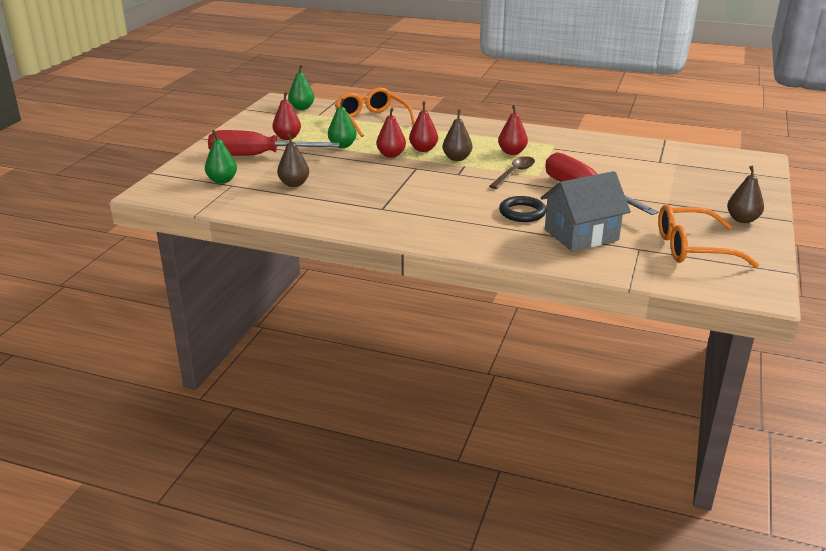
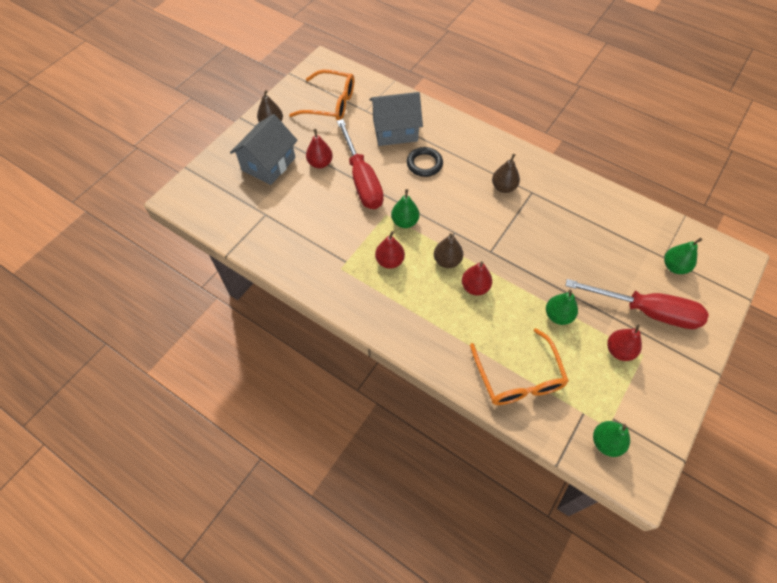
camera: 165 degrees left, 30 degrees up
(294, 184) = (606, 246): brown pear -> brown pear (503, 187)
(391, 155) = (510, 282): red pear -> red pear (320, 163)
(514, 173) = (405, 222): brown spoon -> green pear
(701, 190) = (268, 164): none -> grey house

